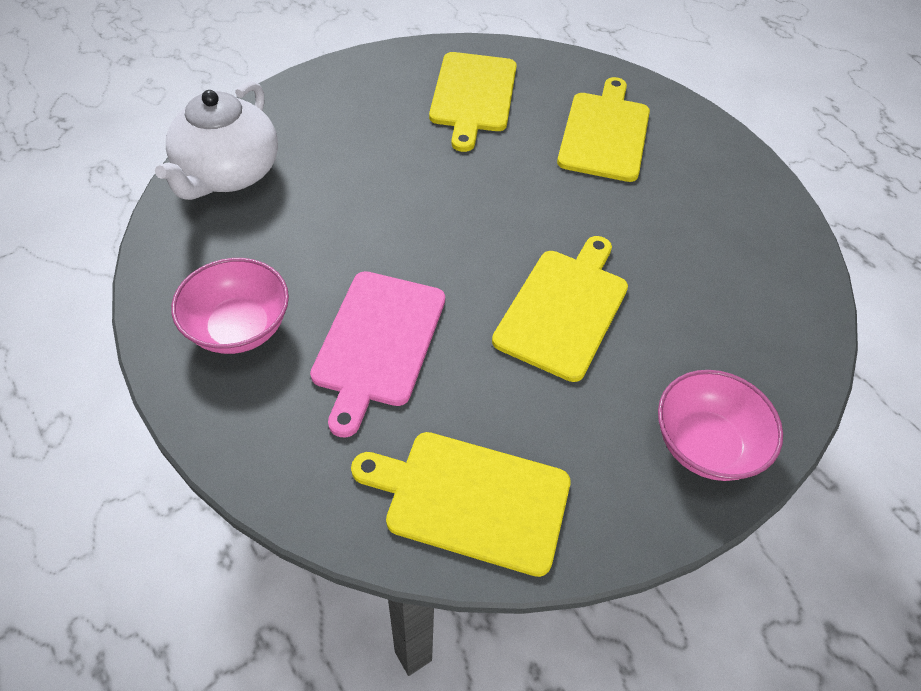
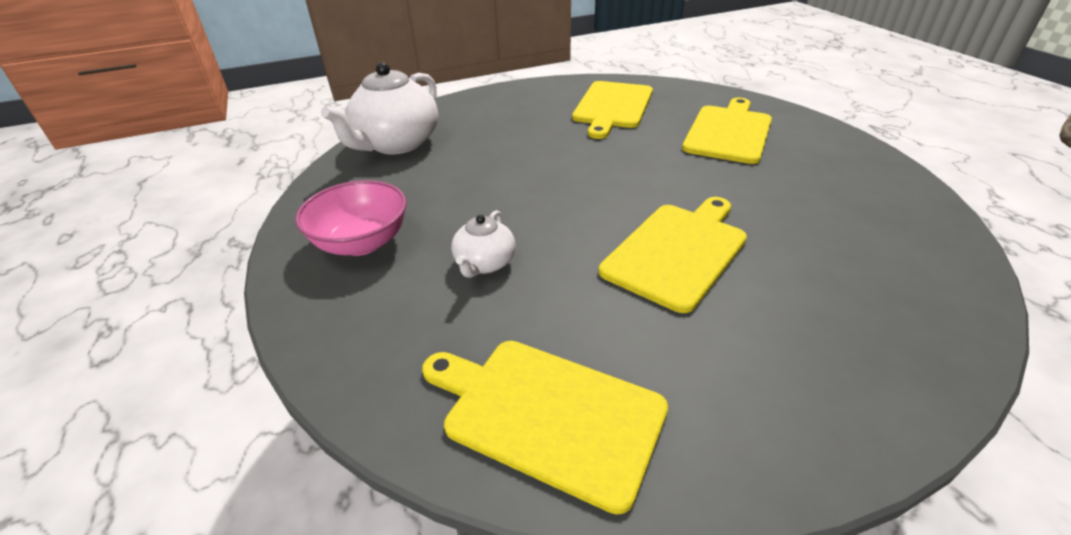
camera: 15 degrees right, 15 degrees down
(377, 342) = (484, 263): pink cutting board -> white teapot
(705, 444) = (840, 390): pink bowl -> none

